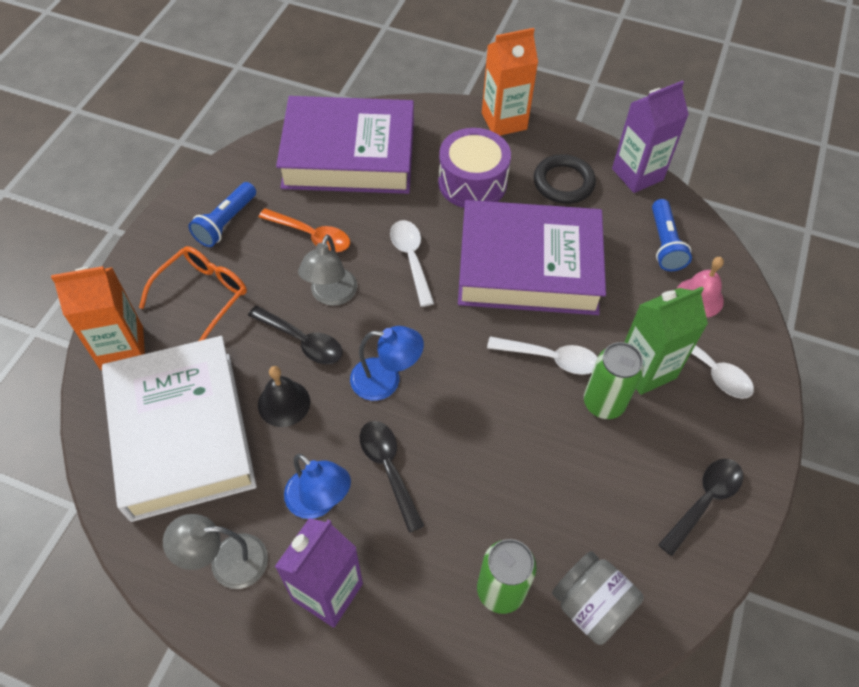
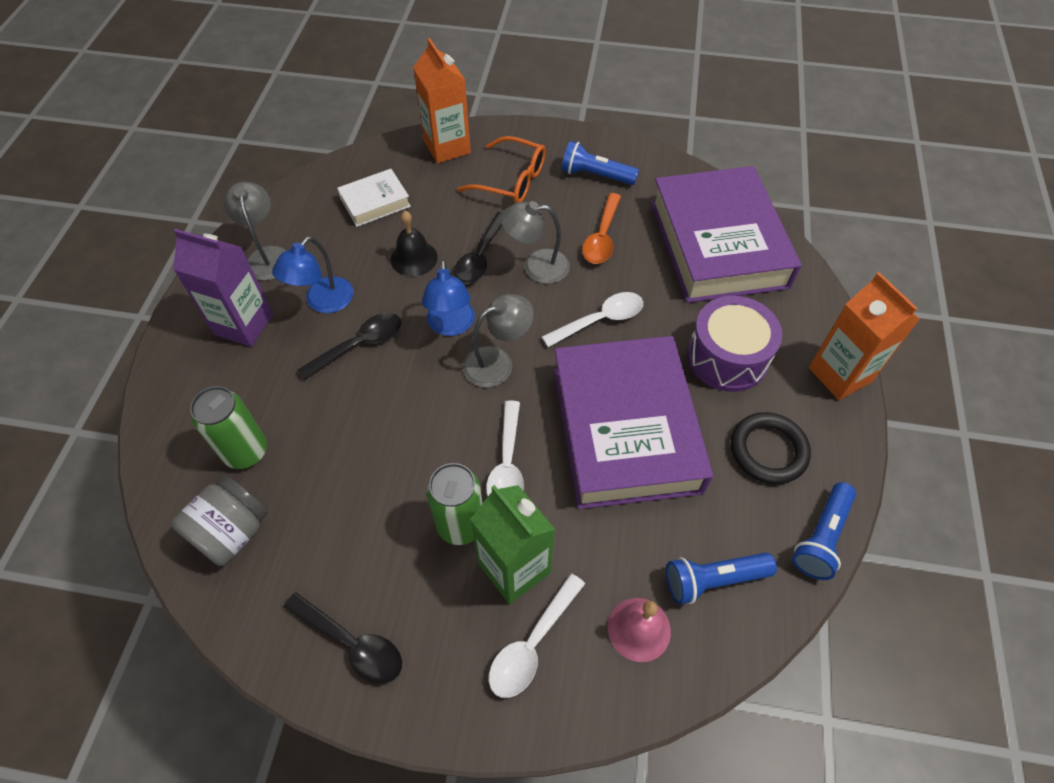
camera: 80 degrees right, 0 degrees up
(182, 433) = (375, 202): white book -> white book, size x0.45
(439, 348) = (497, 362): none -> grey lamp
(637, 174) = (821, 537): purple carton -> blue flashlight

